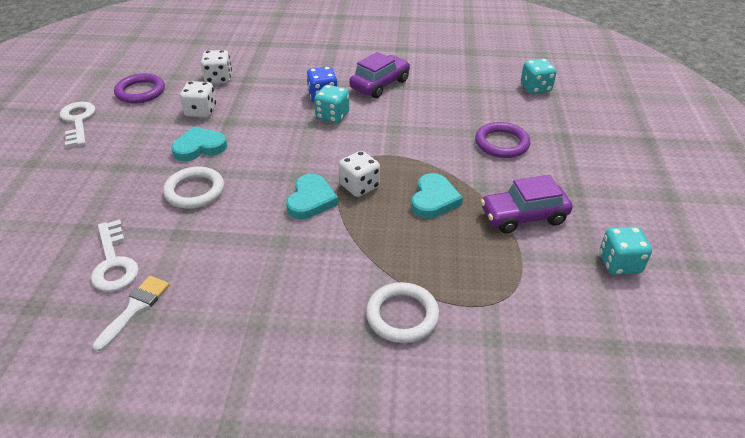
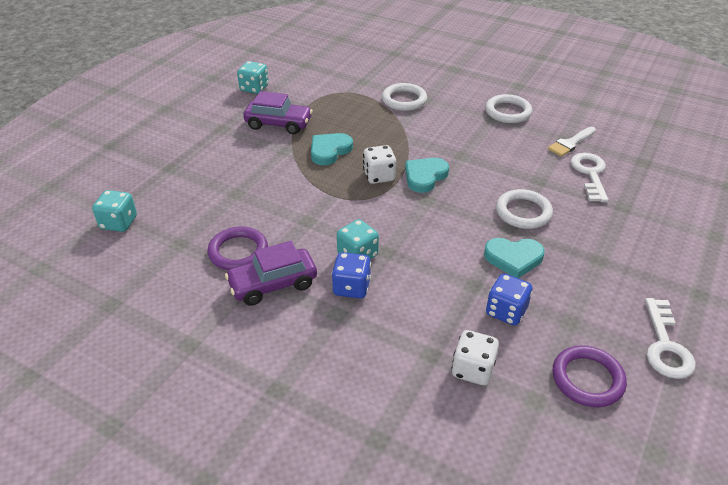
camera: 155 degrees left, 0 degrees up
(201, 111) = (506, 311): white dice -> blue dice
(235, 345) = (508, 112): none -> white ring
(502, 143) = (228, 177): purple ring -> purple ring (238, 252)

